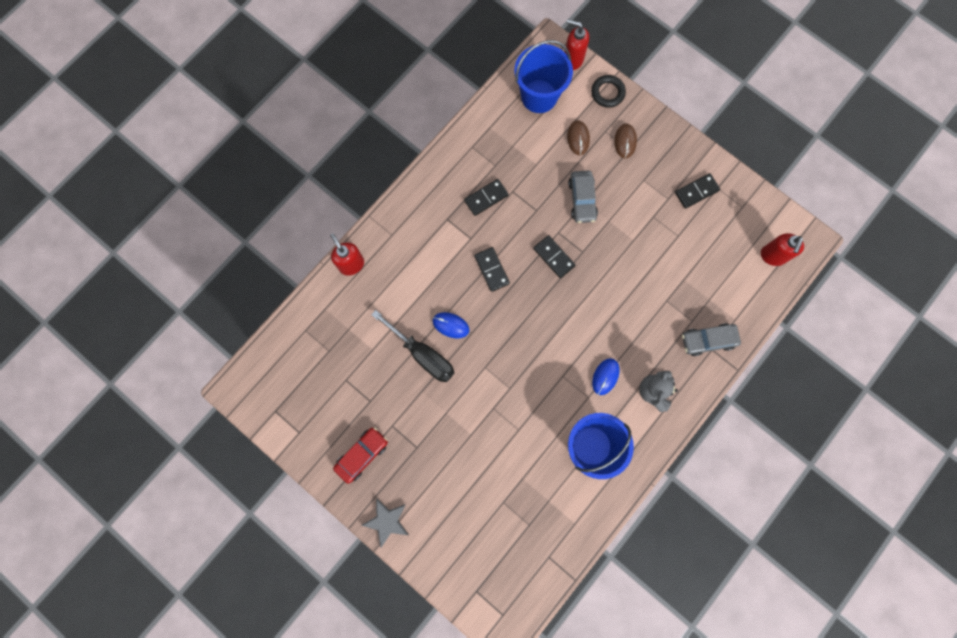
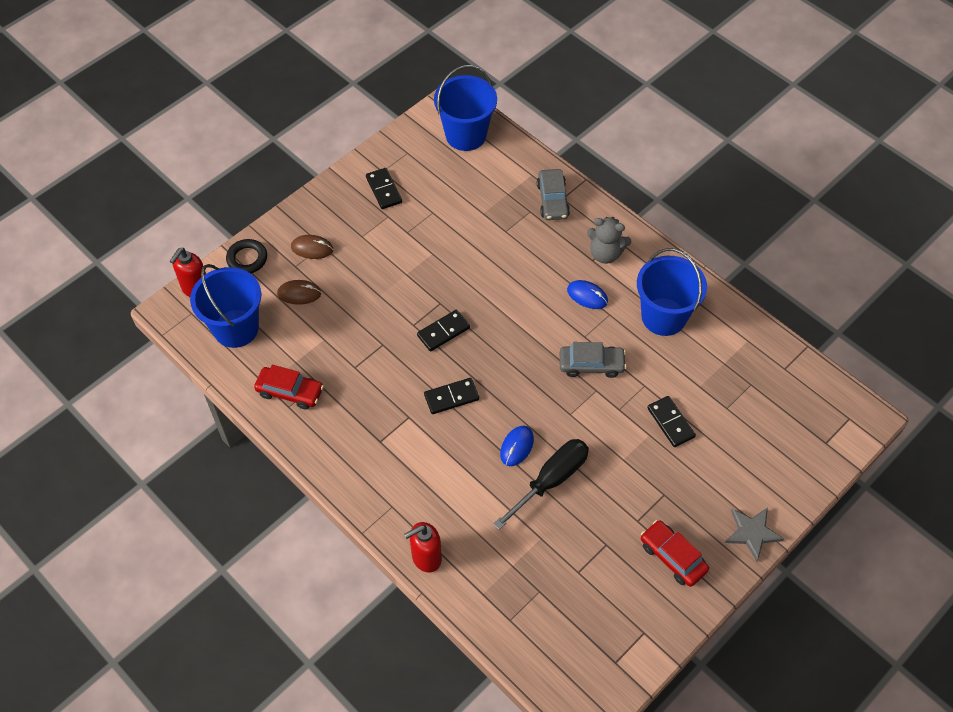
camera: 85 degrees left, 20 degrees down
(485, 146) = (290, 392): none -> red car
(486, 198) = (359, 396): black domino -> black domino (670, 423)
(582, 199) = (376, 297): grey car -> grey car (591, 365)
(772, 256) = (466, 135): red soap dispenser -> blue bucket

